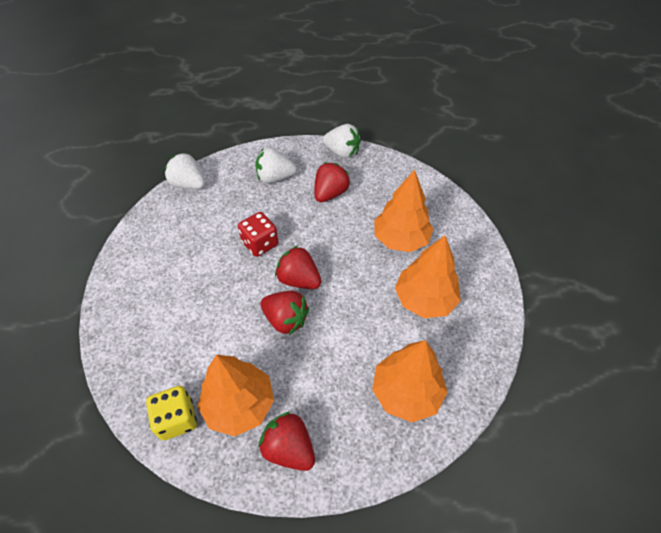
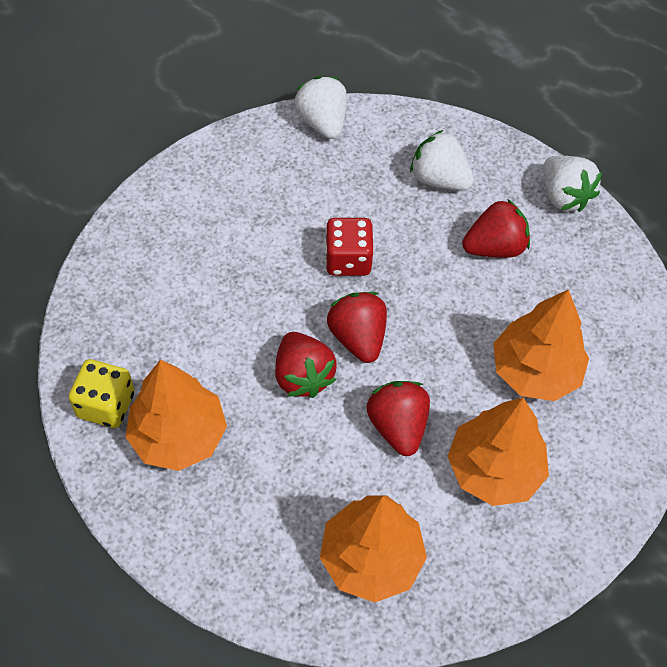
camera: 35 degrees right, 5 degrees up
(289, 448) = (193, 519): red strawberry -> red strawberry (397, 426)

